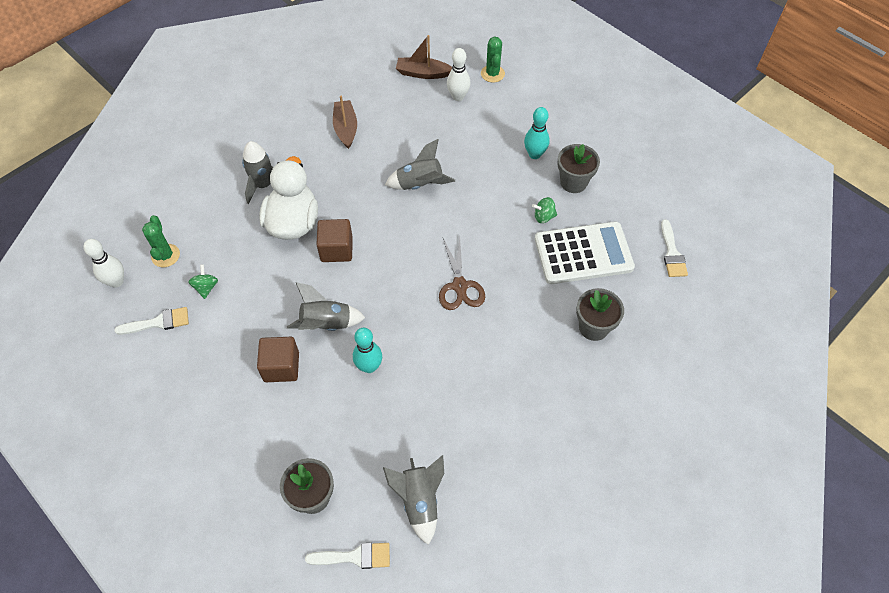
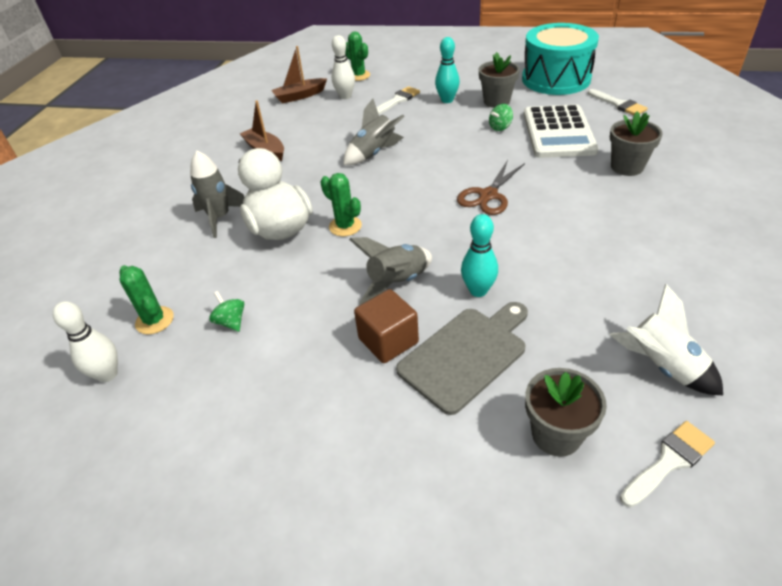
camera: 30 degrees left, 15 degrees down
(158, 322) = (199, 383): white brush -> white brush (398, 100)
(316, 410) = (466, 355): none -> grey cutting board
(336, 249) = (345, 226): brown cube -> green cactus
(419, 501) = (662, 366): grey rocket -> white rocket
(460, 286) = (488, 195): brown scissors -> brown scissors turned 75 degrees clockwise
(583, 253) = (558, 132): white calculator -> white calculator turned 135 degrees clockwise
(655, 185) = (556, 79): none -> turquoise drum

